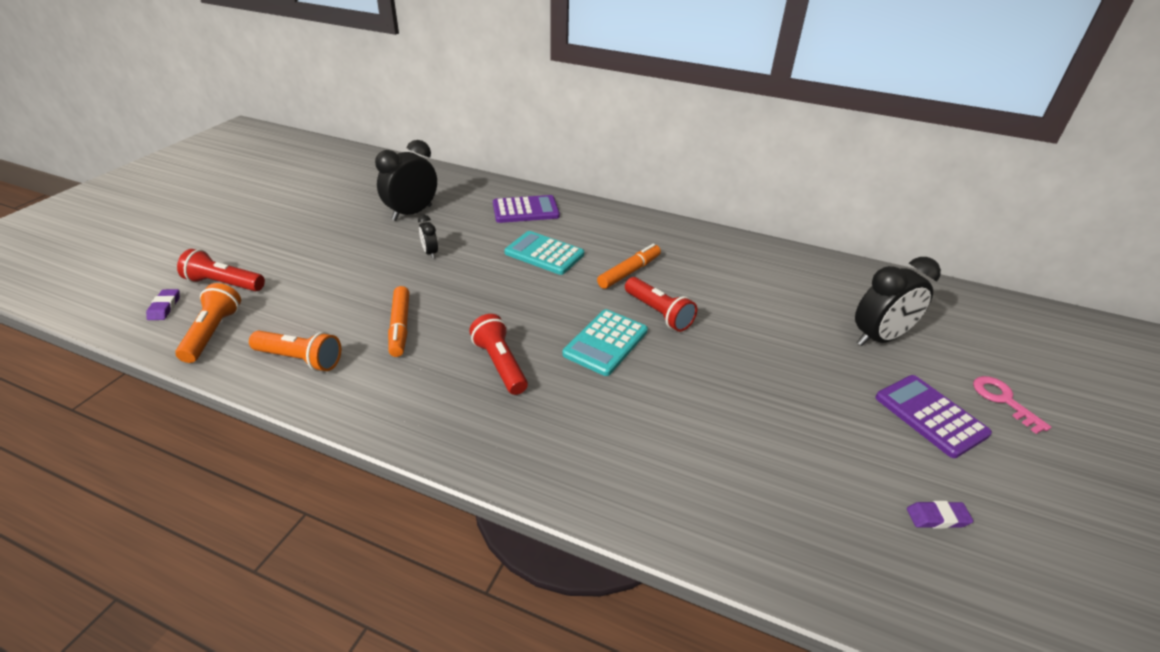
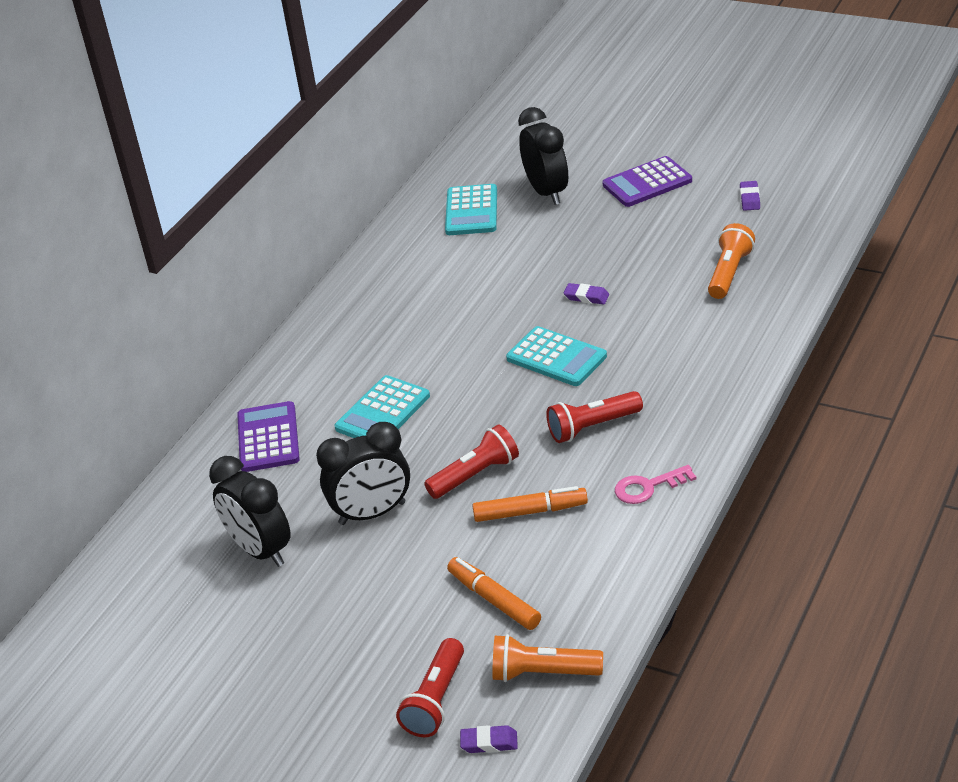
camera: 80 degrees left, 0 degrees up
(300, 359) = (590, 580): orange flashlight -> orange flashlight (729, 273)
(430, 253) = (372, 513): black clock -> black clock, size x2.05
(629, 272) = (427, 343): orange marker -> orange marker (494, 600)
(658, 313) = (507, 322): red flashlight -> red flashlight (475, 475)
(702, 363) = (586, 297): none -> purple eraser
(829, 292) = (471, 211): none -> turquoise calculator
(1003, 400) = (626, 145): pink key -> pink key (648, 487)

